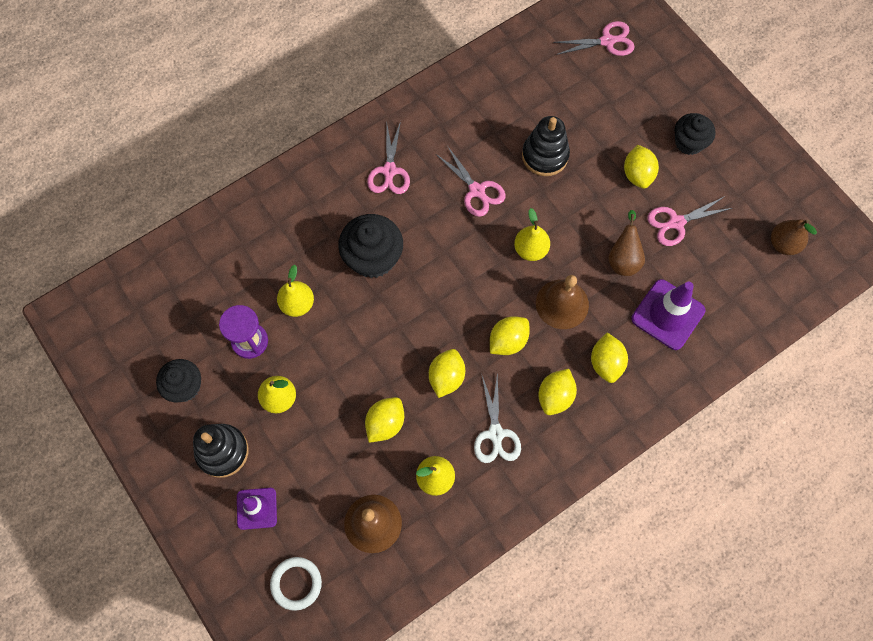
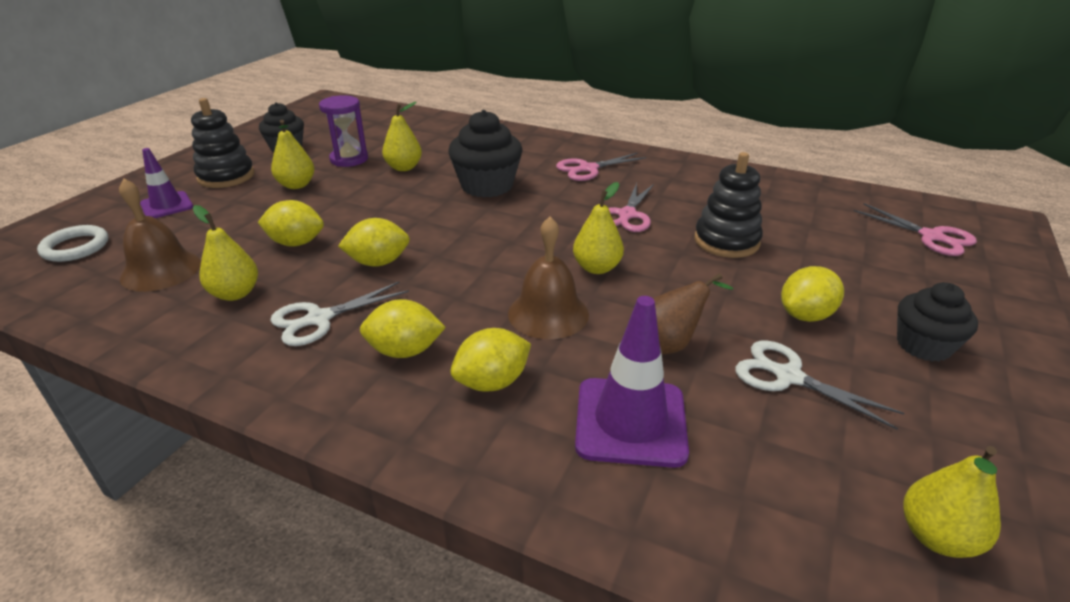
camera: 60 degrees right, 35 degrees down
(508, 341) = (458, 289): yellow lemon -> none
(676, 222) = (788, 376): pink scissors -> white scissors
(783, 244) = (937, 537): brown pear -> yellow pear

